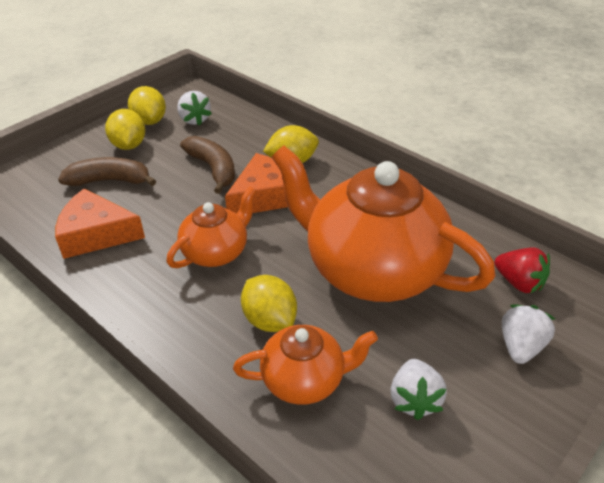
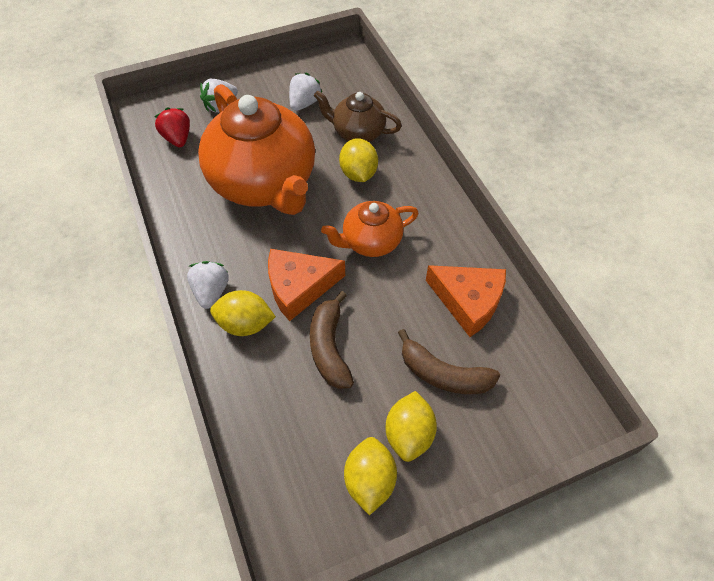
camera: 155 degrees left, 15 degrees up
(194, 120) = (312, 456): white strawberry -> white strawberry (211, 292)
(304, 380) = (357, 132): orange teapot -> brown teapot

